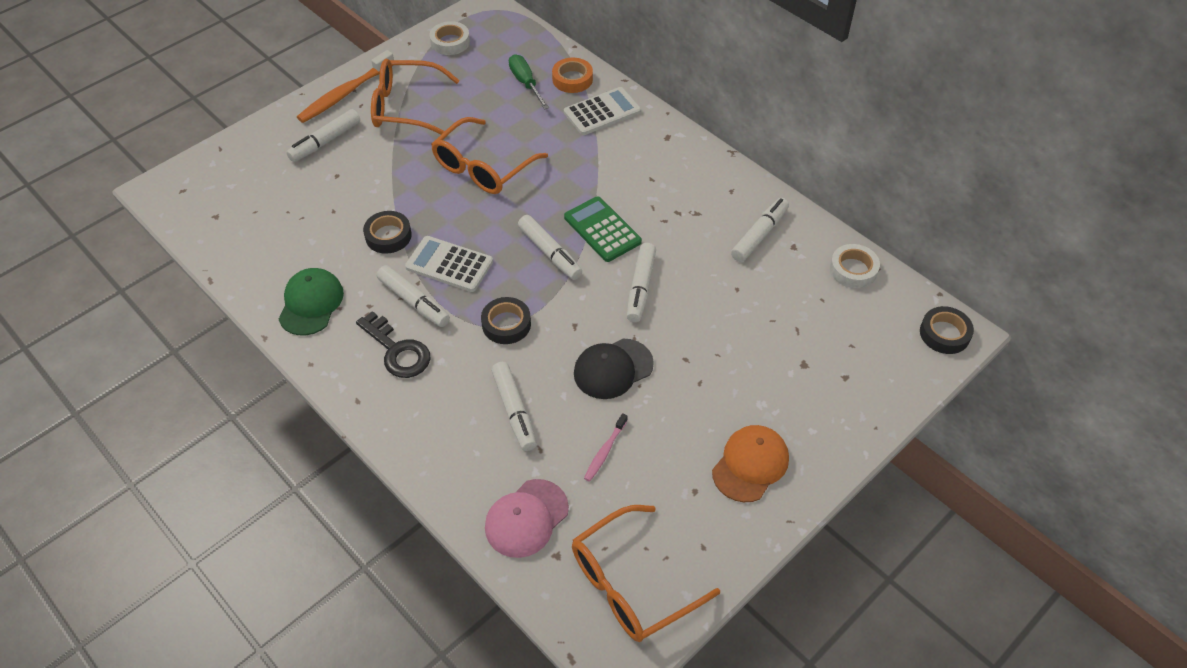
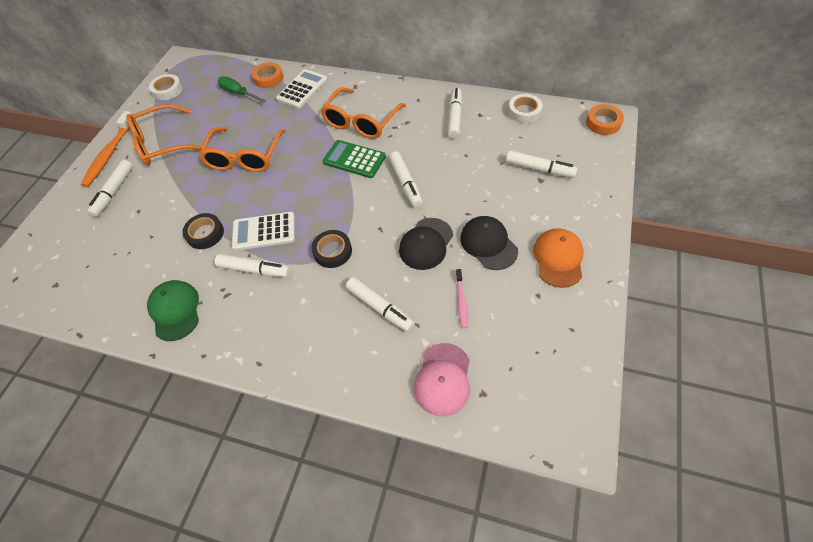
camera: 25 degrees left, 5 degrees up
(397, 351) = (265, 310): black key -> none
(550, 253) = (329, 190): white marker -> white marker (539, 169)
(630, 584) = (546, 384): orange glasses -> orange glasses (361, 122)
(683, 406) = (488, 244): none -> black cap
(944, 334) = (603, 123): black tape -> orange tape

